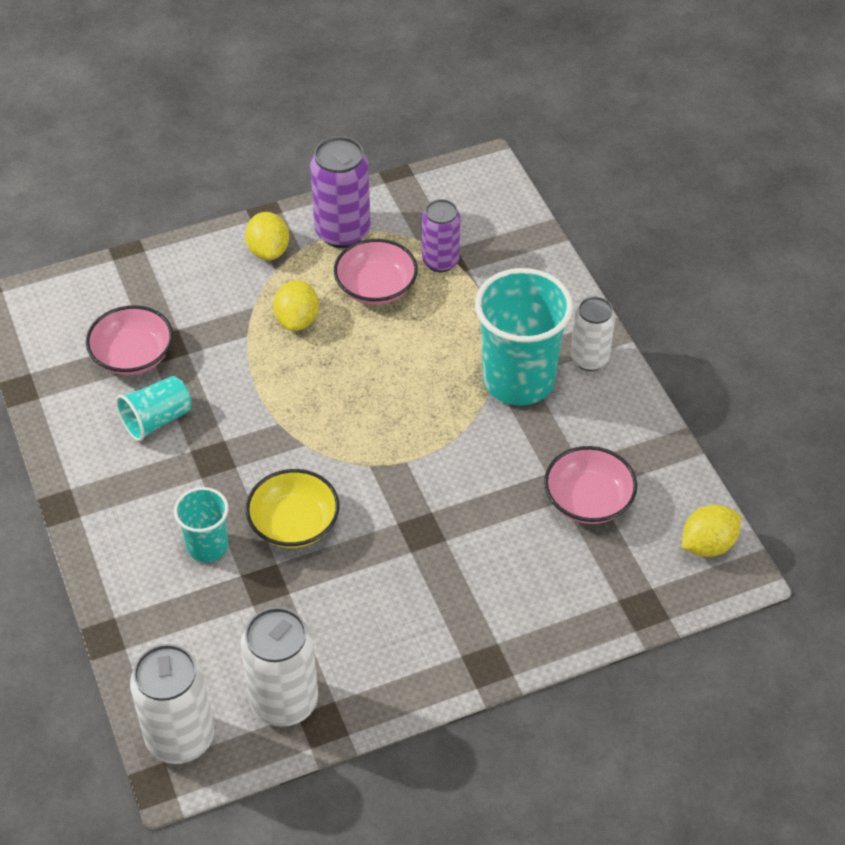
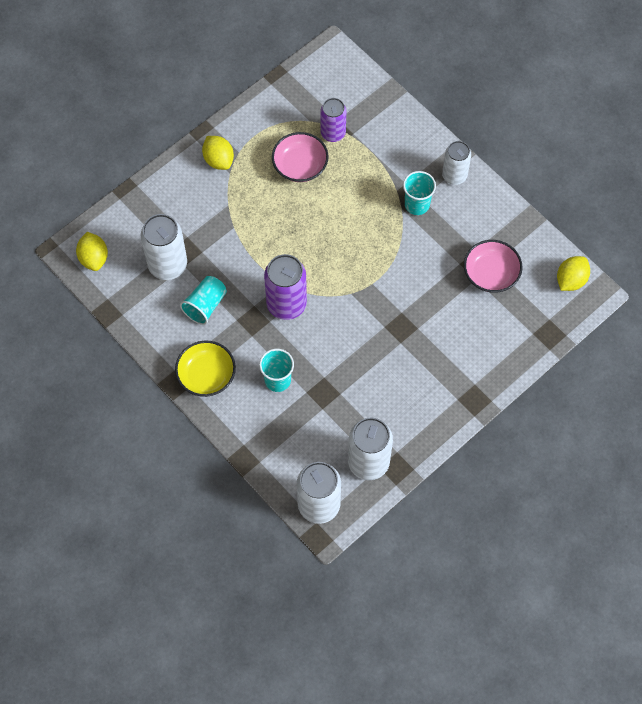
camera: 20 degrees left, 15 degrees up
(133, 356) = (168, 265): pink bowl -> white can
(294, 523) = (323, 347): yellow bowl -> yellow bowl (206, 375)
(297, 320) = (260, 205): yellow lemon -> yellow lemon (94, 258)
(342, 232) = (260, 130): purple can -> purple can (286, 304)
(518, 380) = (417, 204): turquoise cup -> turquoise cup, size x0.53

